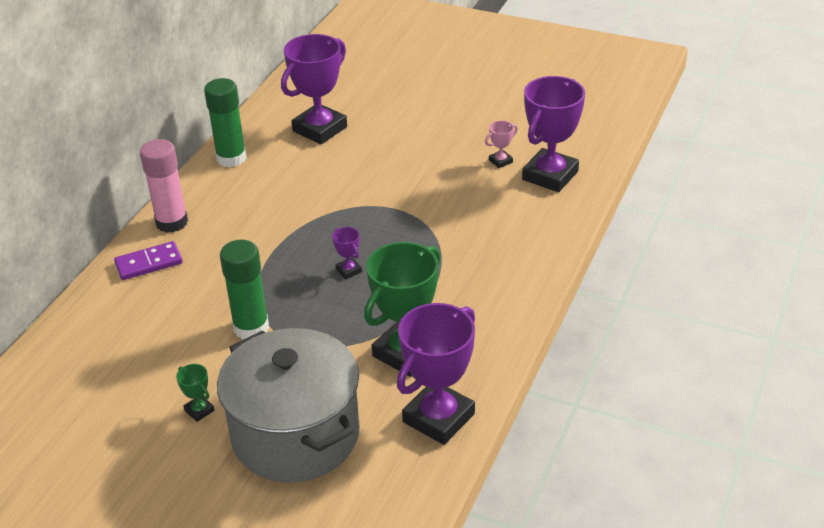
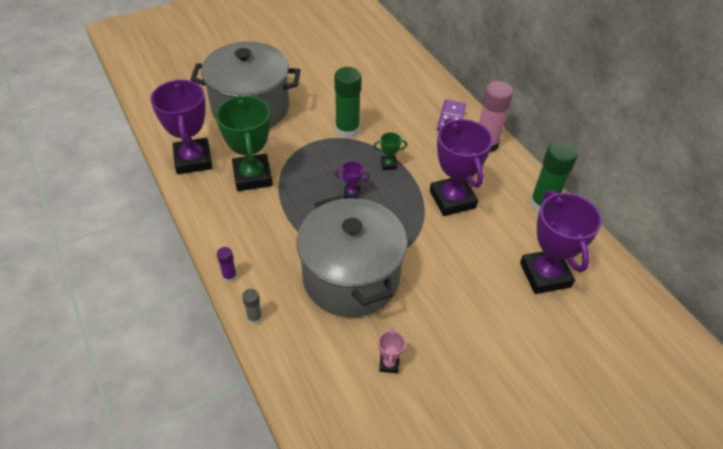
camera: 125 degrees right, 10 degrees up
(199, 410) = (307, 87): green trophy -> green trophy (388, 164)
(448, 218) = (351, 277): none -> grey pot
(539, 284) = (229, 276): none -> purple glue stick
(550, 175) = (335, 384): purple trophy -> purple trophy (452, 199)
(555, 244) = (254, 318): none -> grey glue stick

